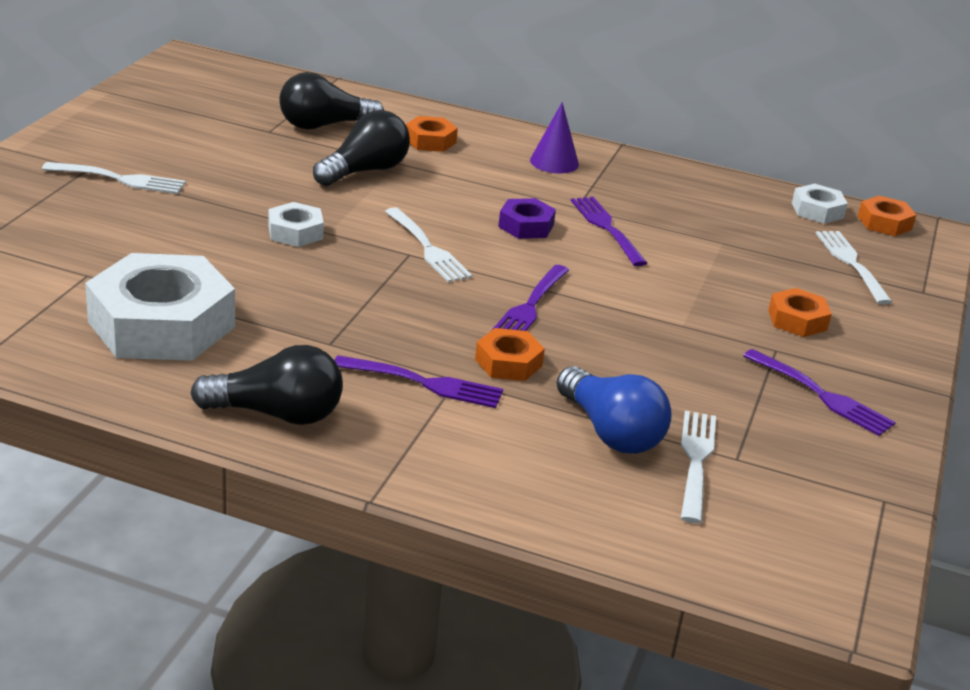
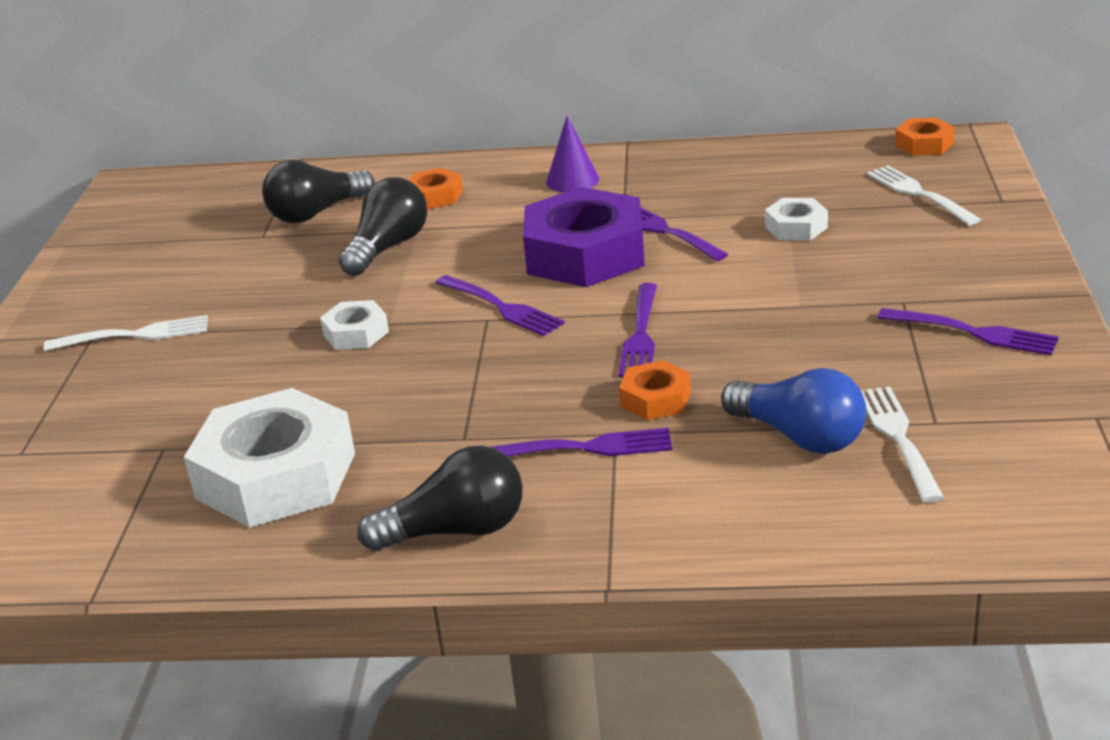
camera: 10 degrees left, 0 degrees up
(427, 248) = (500, 307): white fork -> purple fork
(526, 226) = (585, 254): purple nut -> purple nut, size x2.14
(797, 320) = (904, 266): orange nut -> none
(817, 210) = (854, 151): white nut -> white nut (796, 227)

